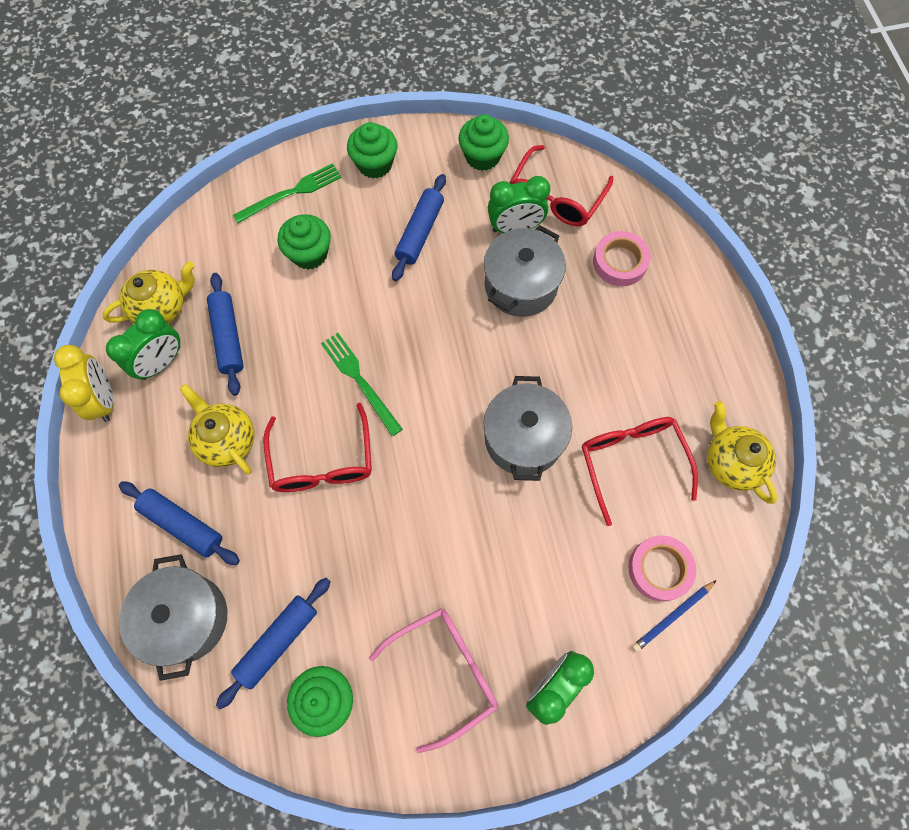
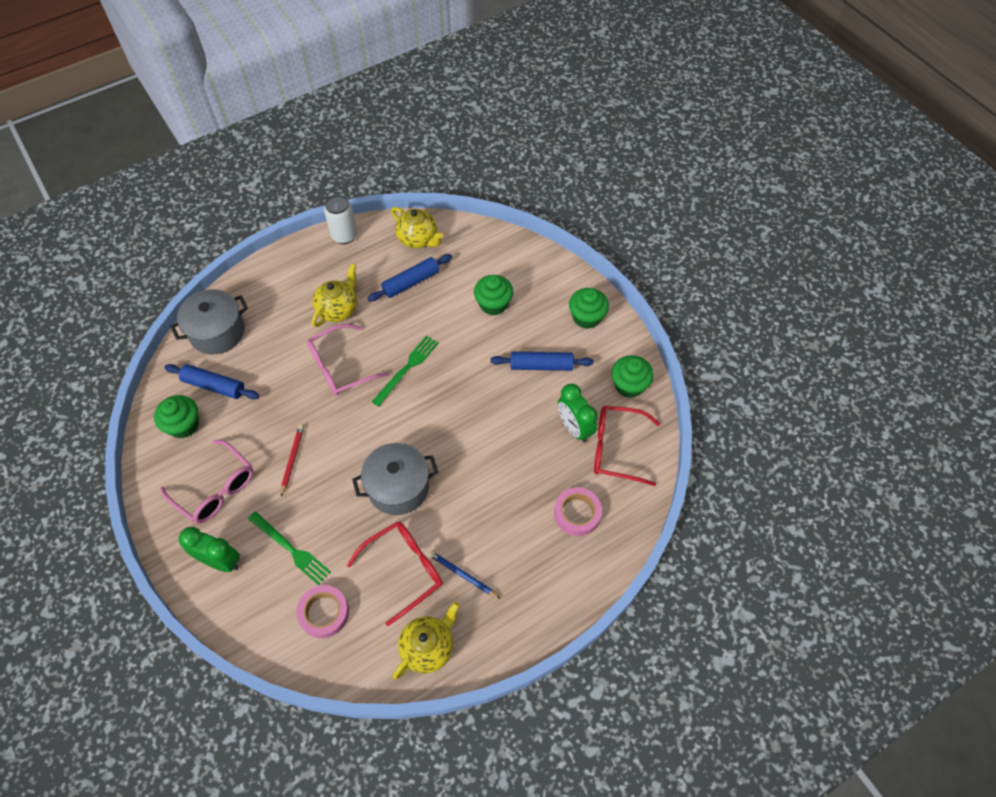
camera: 70 degrees right, 10 degrees down
(104, 399) = (344, 236): yellow clock -> white can
(161, 362) = (380, 254): green clock -> none
(183, 524) = (275, 307): blue rolling pin -> none
(291, 193) = (537, 276): green fork -> green fork (291, 549)
(322, 461) = (340, 367): red glasses -> pink glasses
(438, 558) = (292, 460): none -> red pencil
(520, 285) = (525, 447): grey pot -> none
(672, 616) = (290, 632): blue pencil -> blue pencil (463, 575)

